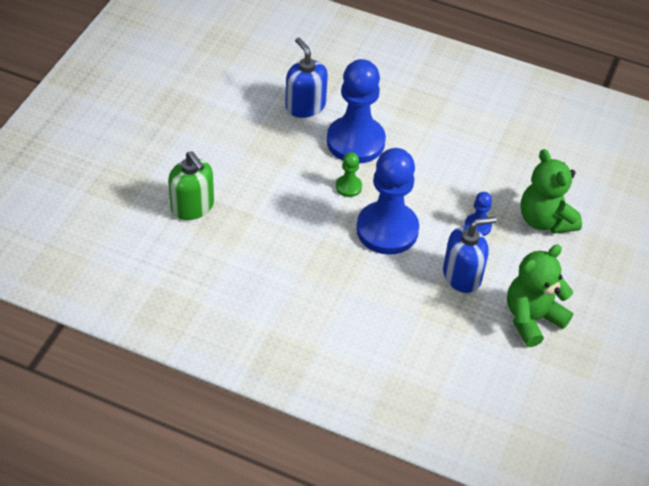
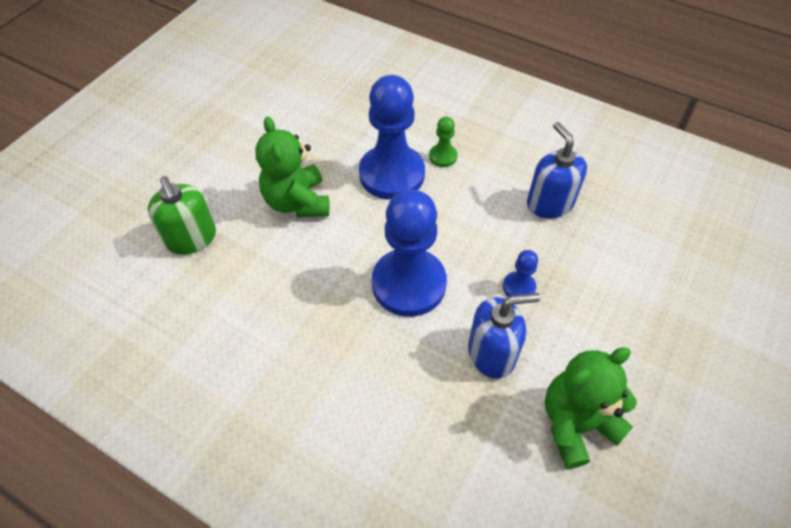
camera: 10 degrees right, 5 degrees up
(305, 106) = (345, 131): blue soap dispenser -> blue soap dispenser (549, 203)
(348, 187) = (373, 227): green pawn -> green pawn (443, 156)
(545, 220) = (602, 285): green teddy bear -> green teddy bear (297, 202)

